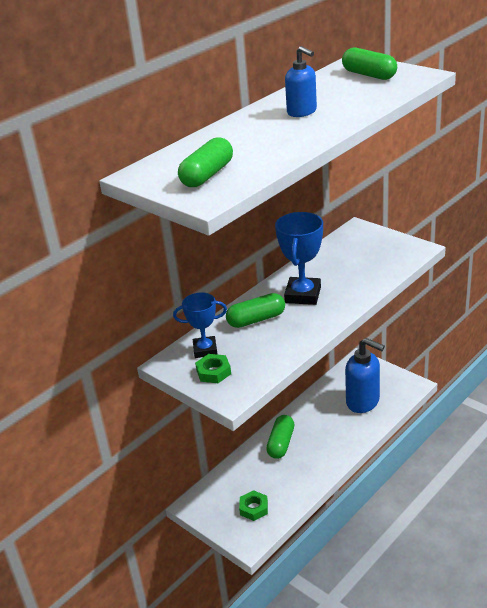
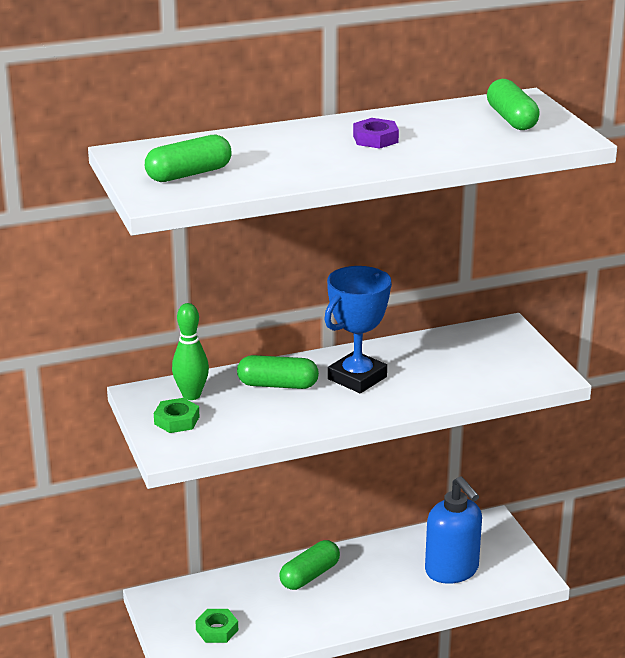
camera: 25 degrees right, 5 degrees down
(205, 350) = (191, 395): blue trophy -> green bowling pin
(302, 112) = (375, 139): blue soap dispenser -> purple nut

